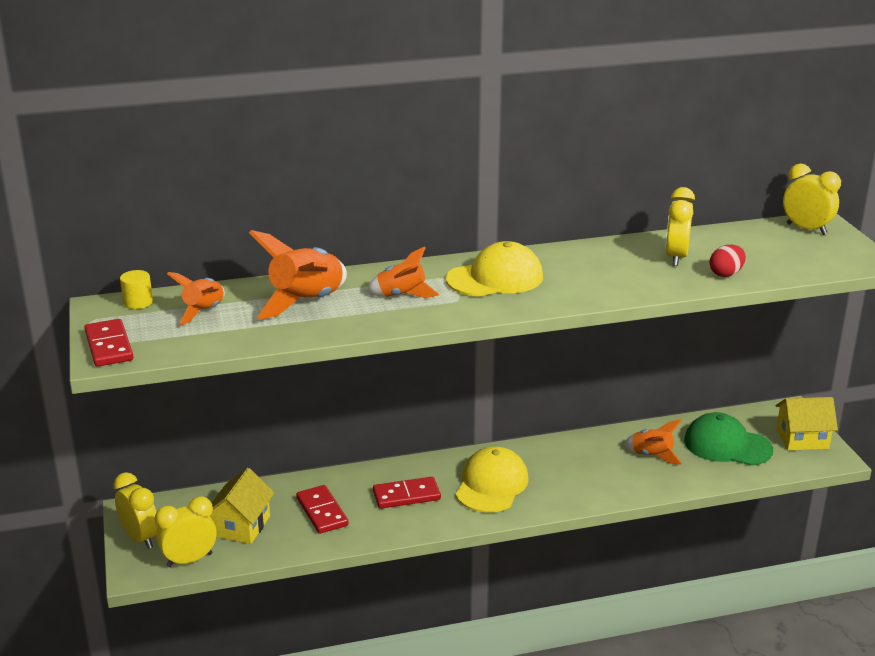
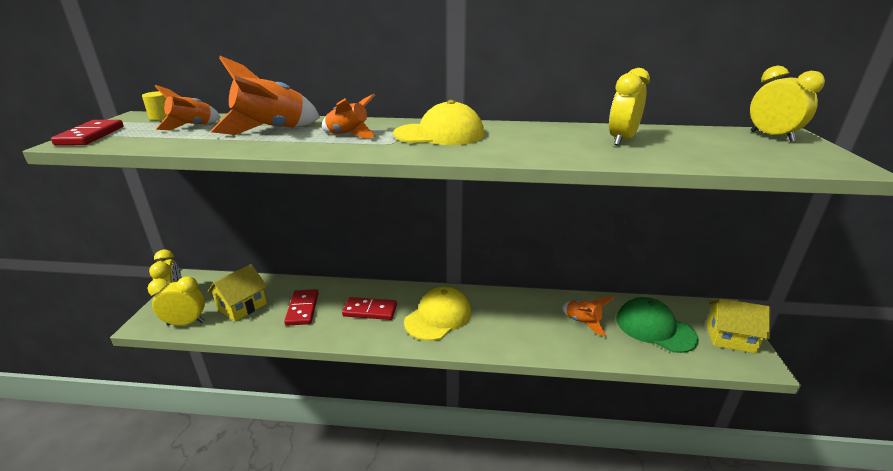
camera: 20 degrees right, 0 degrees up
(726, 274) = (668, 156): red egg -> none

